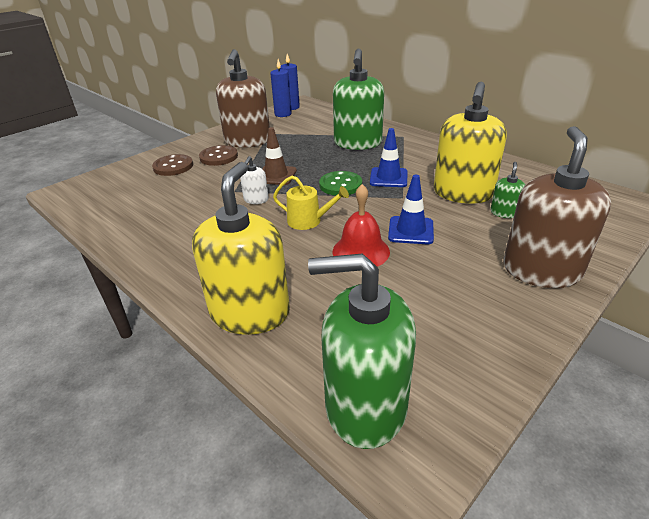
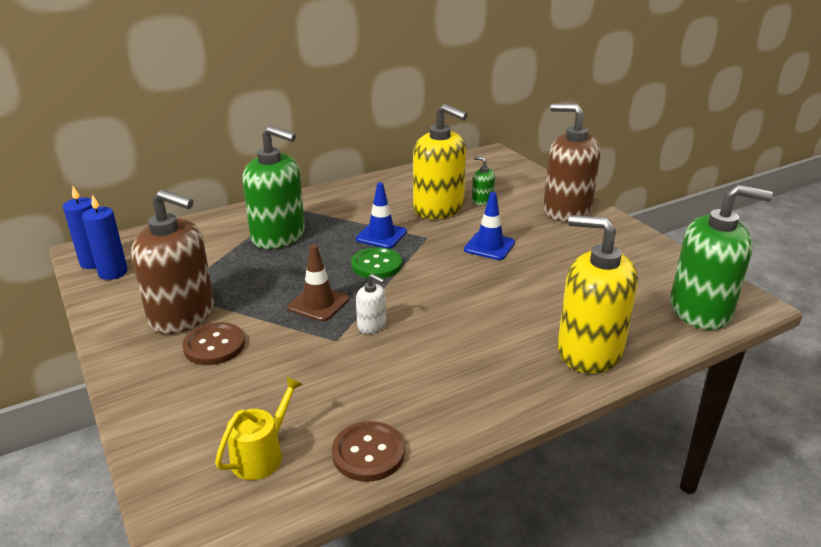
camera: 75 degrees left, 5 degrees down
(173, 166) = (207, 394): brown button -> brown button (368, 453)
(308, 221) = (442, 296): yellow watering can -> yellow watering can (261, 455)
(361, 251) = (512, 277): red bell -> none
(365, 406) = (700, 310): green soap dispenser -> green soap dispenser turned 105 degrees counterclockwise

